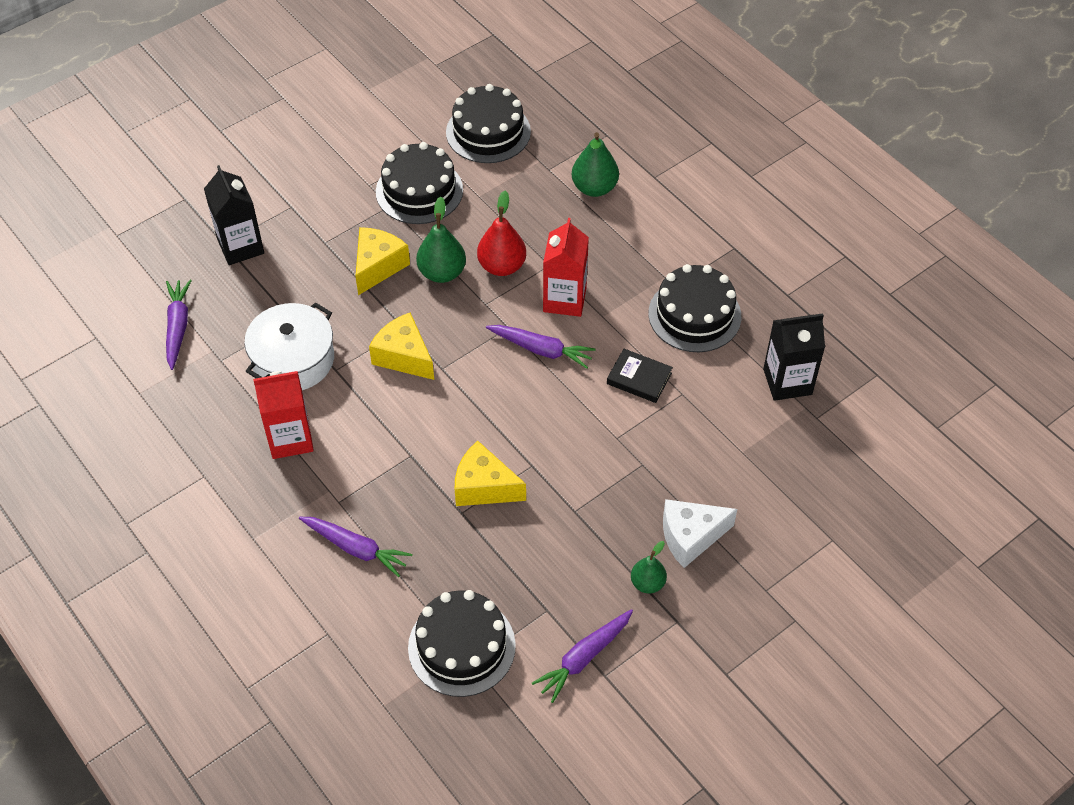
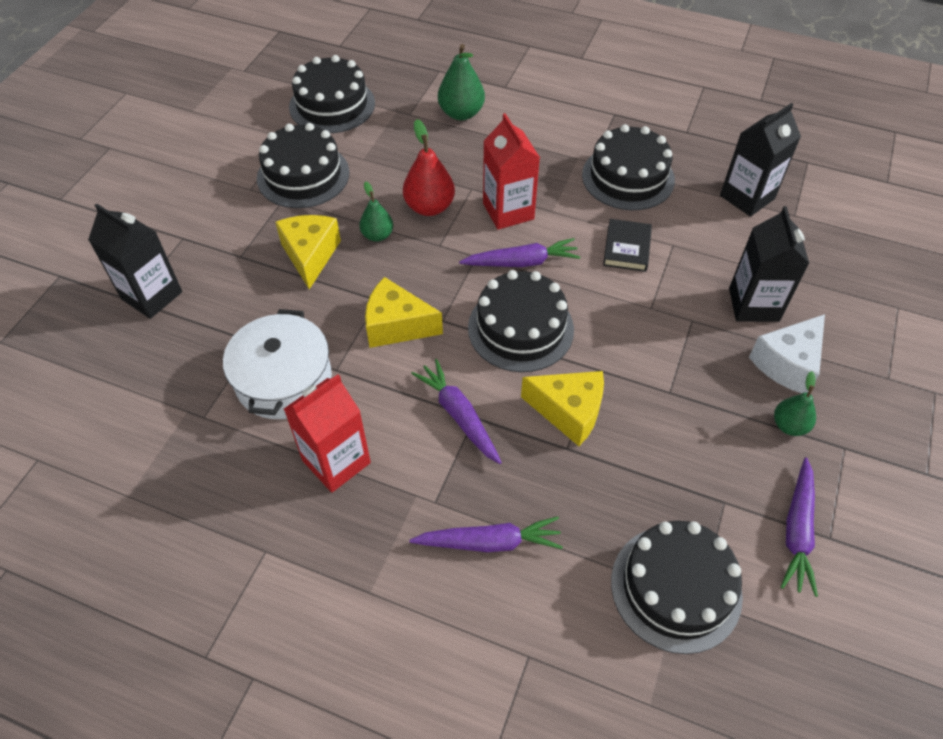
camera: 30 degrees left, 0 degrees up
(178, 327) = (131, 404): purple carrot -> purple carrot (459, 415)
(442, 272) = (377, 235): green pear -> green pear, size x0.63
(484, 487) = (569, 412): yellow cheese -> yellow cheese turned 150 degrees counterclockwise
(497, 404) = (520, 328): none -> black cake
(639, 378) = (626, 248): black book -> black book turned 75 degrees counterclockwise
(706, 477) = (753, 305): none -> black carton

